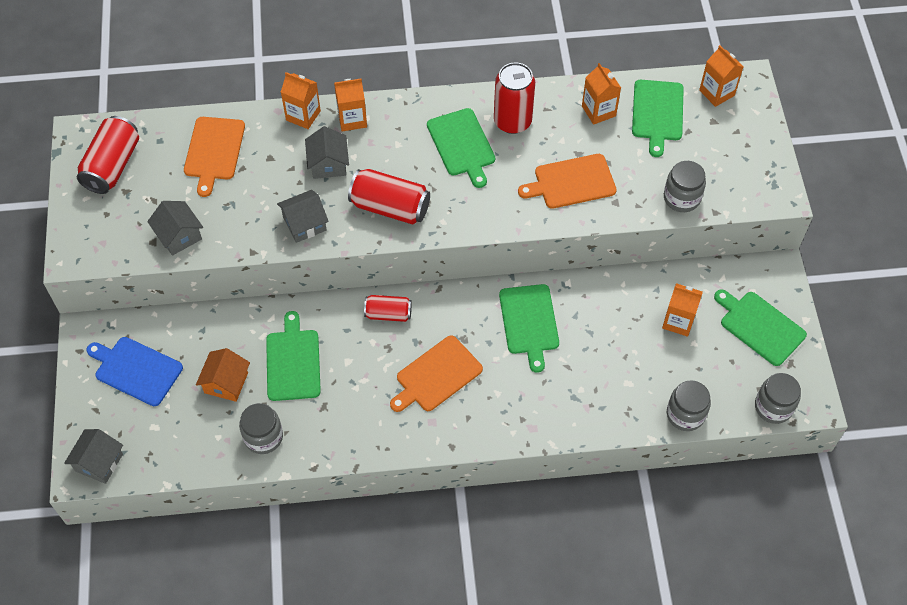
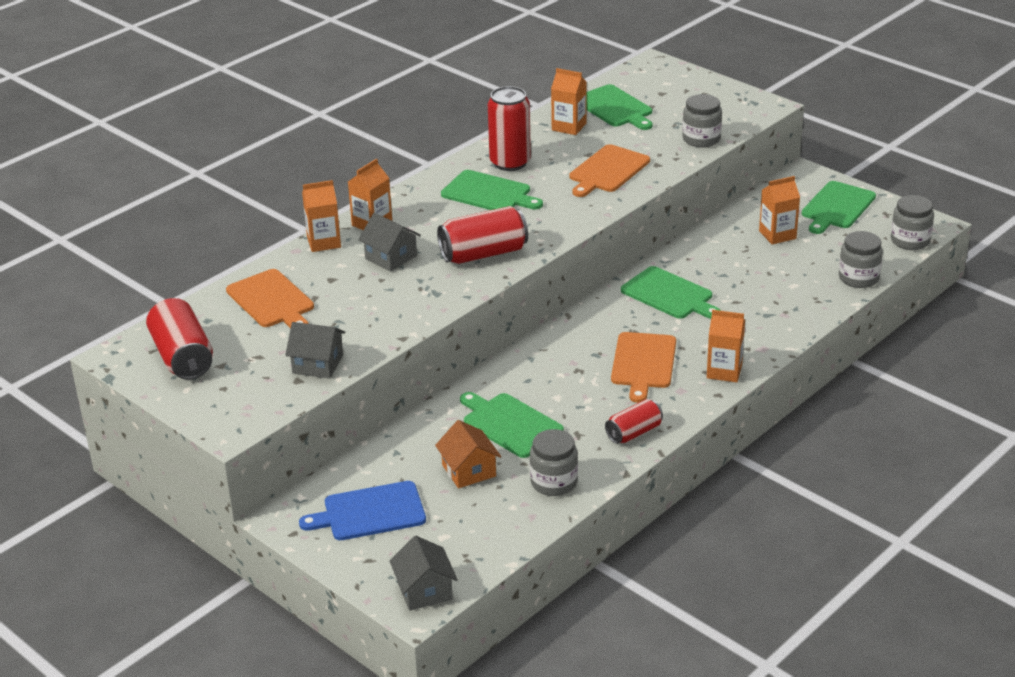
camera: 40 degrees left, 25 degrees down
(304, 224) = (424, 299): grey house -> none
(388, 314) = (548, 352): red can -> red can (634, 432)
(716, 93) = (641, 79): orange carton -> orange carton (724, 371)
(760, 326) = (837, 207): green cutting board -> green cutting board turned 60 degrees counterclockwise

